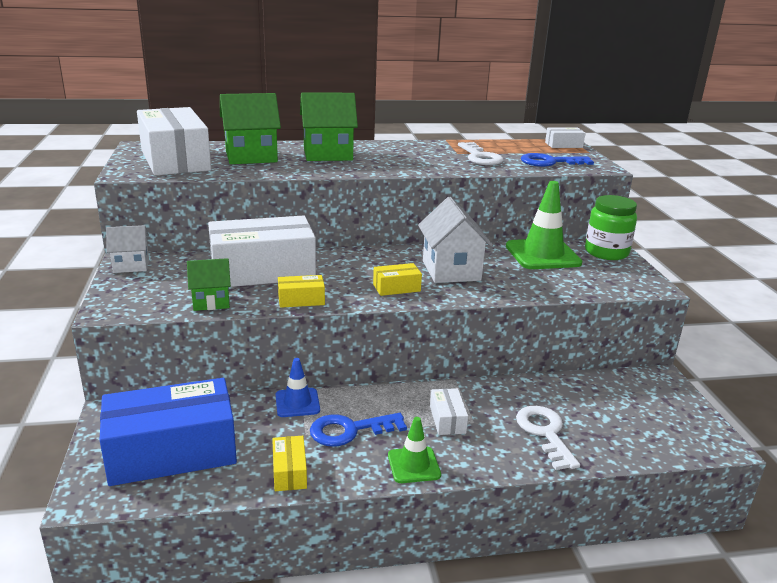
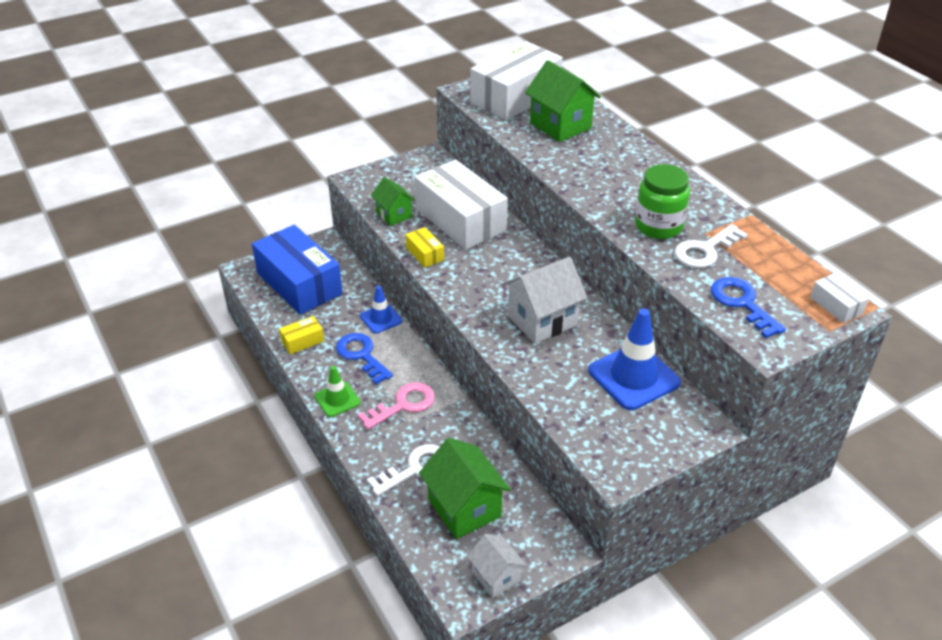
camera: 70 degrees right, 15 degrees up
(131, 265) = (424, 160): white house -> white house (496, 576)
(328, 154) = (610, 160): green house -> green house (464, 508)
(396, 288) = (481, 296): yellow box -> none
(447, 420) = (403, 405): white box -> pink key
(542, 255) = (633, 377): green traffic cone -> blue traffic cone
(606, 252) = (684, 427): green jar -> green jar (658, 226)

